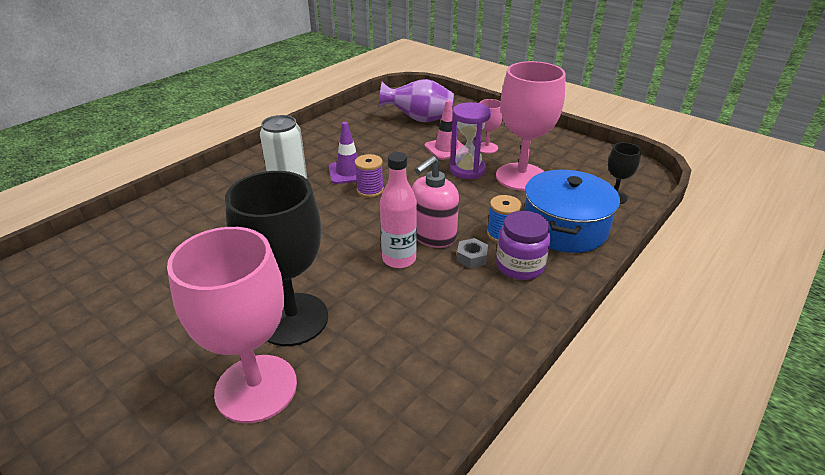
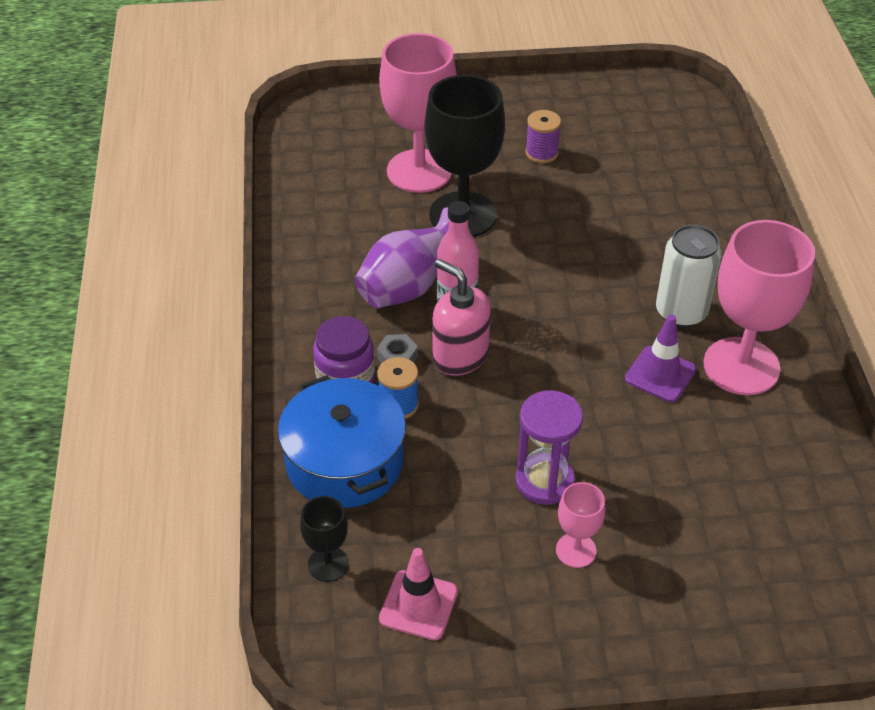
camera: 135 degrees right, 10 degrees up
(370, 190) = (598, 366): purple spool -> purple spool (541, 153)
(419, 119) = (746, 547): purple vase -> purple vase (409, 286)
(433, 236) = (460, 356): pink soap dispenser -> pink soap dispenser turned 45 degrees counterclockwise
(446, 148) = (621, 505): pink traffic cone -> pink traffic cone (418, 605)
(521, 177) = (470, 518): pink goblet -> pink goblet (741, 366)

